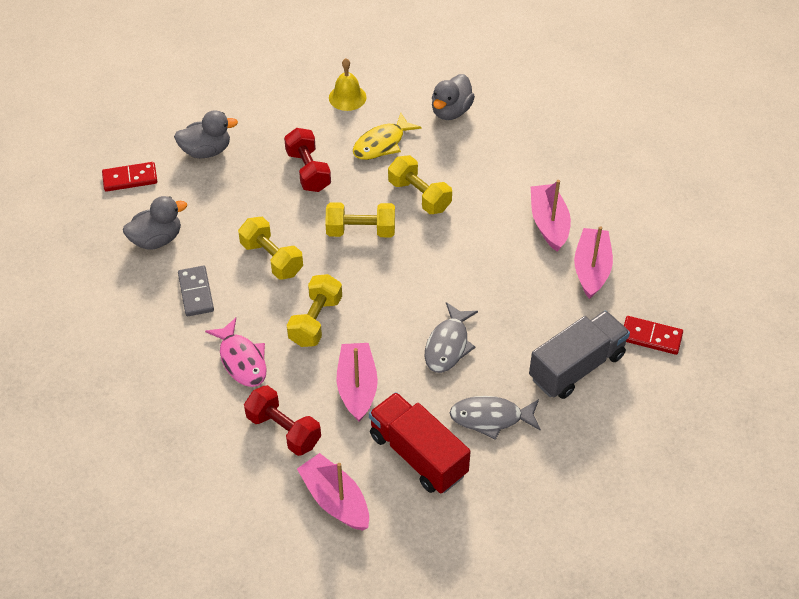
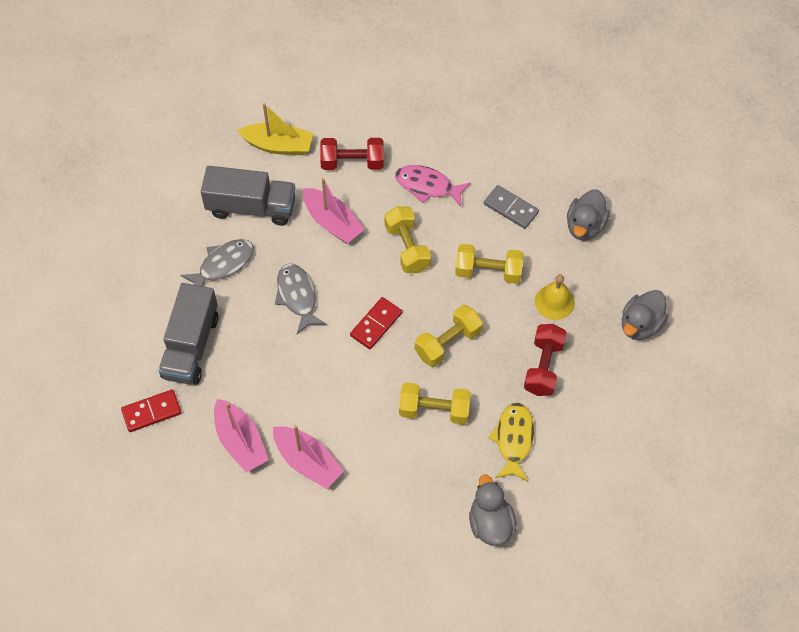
camera: 140 degrees right, 10 degrees up
(130, 179) = (665, 258): red domino -> red domino (376, 324)
(308, 171) = (543, 367): red dumbbell -> red dumbbell turned 75 degrees clockwise
(335, 500) = (278, 145): pink boat -> yellow boat
(347, 97) = (592, 468): yellow bell -> yellow bell (554, 302)
(418, 455) = (251, 207): red truck -> grey truck

